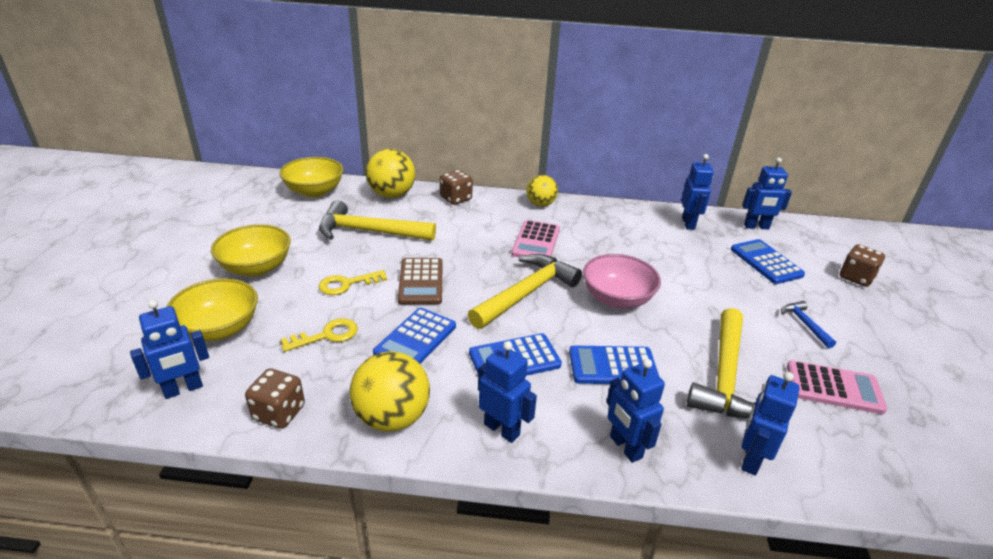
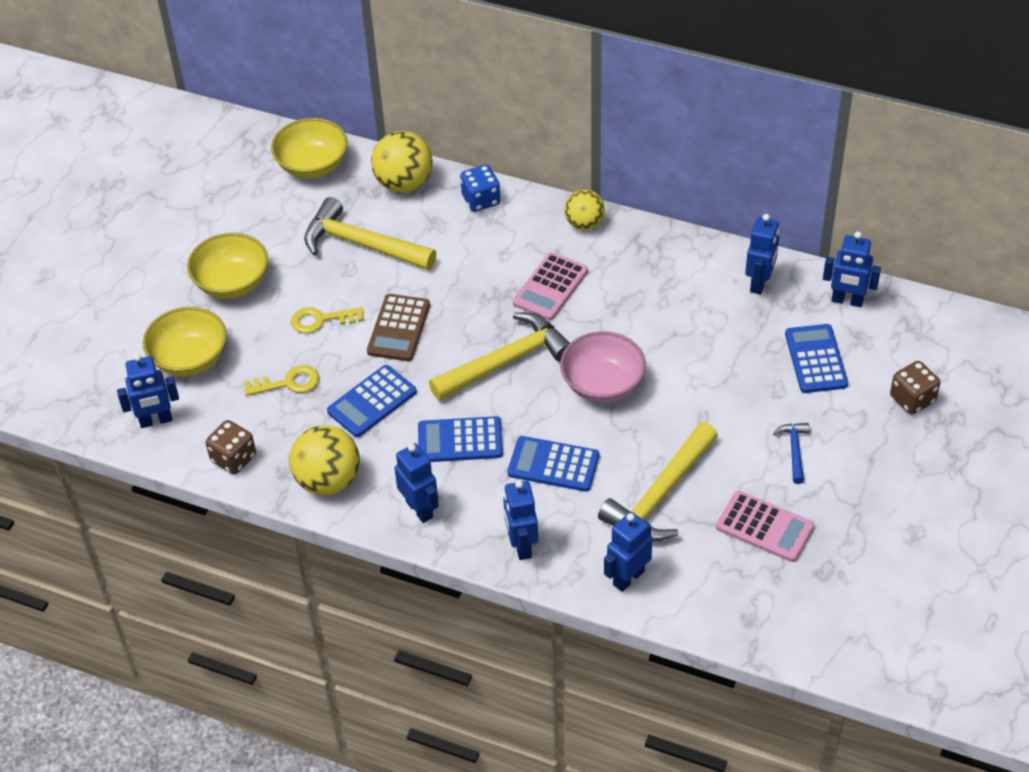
camera: 20 degrees right, 15 degrees up
(456, 198) = (481, 200): brown dice -> blue dice

